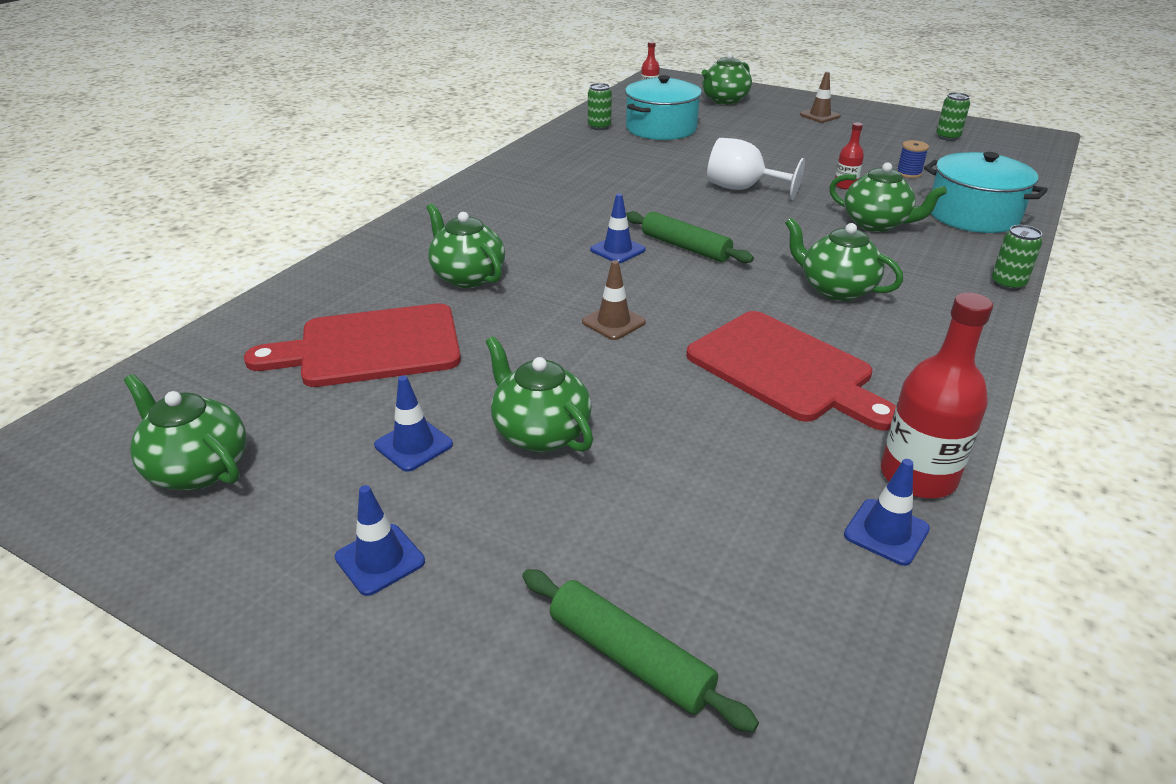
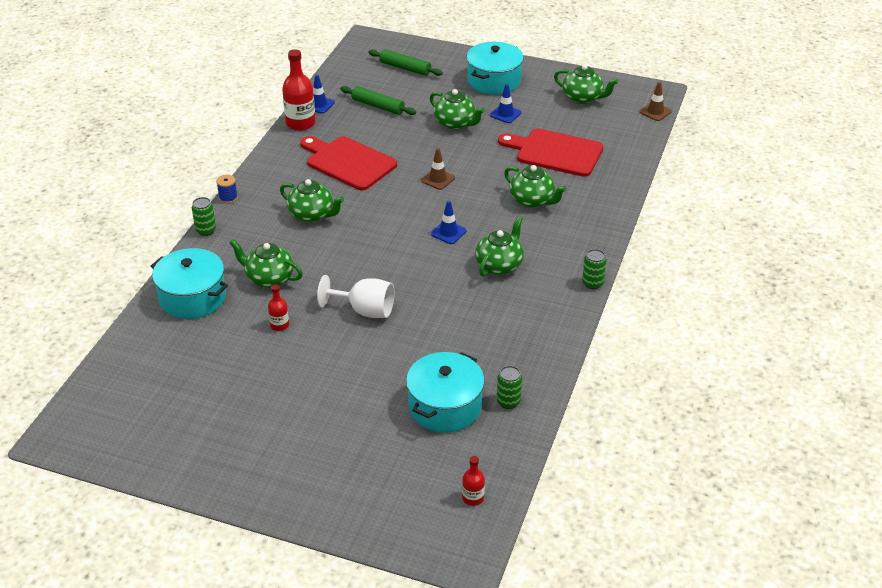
camera: 170 degrees right, 5 degrees up
(371, 347) = (555, 152): red cutting board -> red cutting board turned 135 degrees counterclockwise
(380, 559) = (494, 81): blue traffic cone -> turquoise pot
(685, 247) = (404, 240): green rolling pin -> green rolling pin (377, 106)
(724, 100) = (381, 487): green teapot -> green teapot (499, 265)
(820, 116) = (275, 459): brown traffic cone -> brown traffic cone (655, 112)
(908, 173) = (220, 350): blue spool -> blue spool (228, 198)
(947, 137) = (154, 424): green can -> green can (592, 283)

